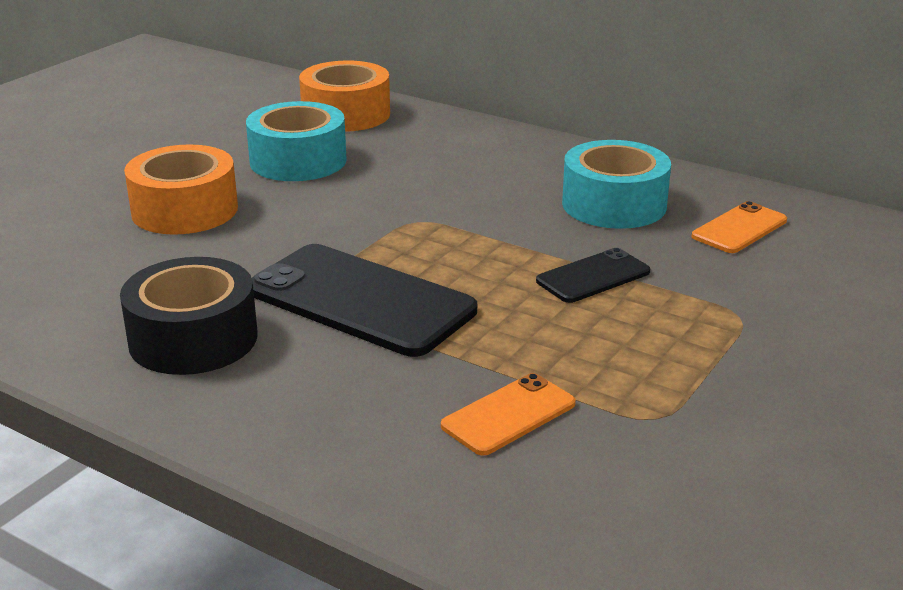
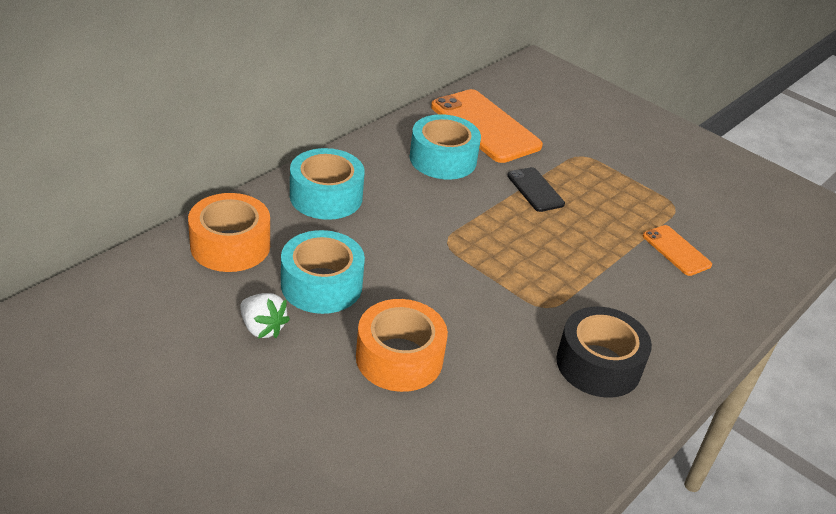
camera: 85 degrees left, 10 degrees up
(218, 143) = (262, 328): none -> white strawberry
(361, 300) = (555, 284): black phone -> none
(466, 146) = (326, 196): none -> turquoise tape
(739, 228) = (485, 126): orange phone -> orange phone, size x1.93

